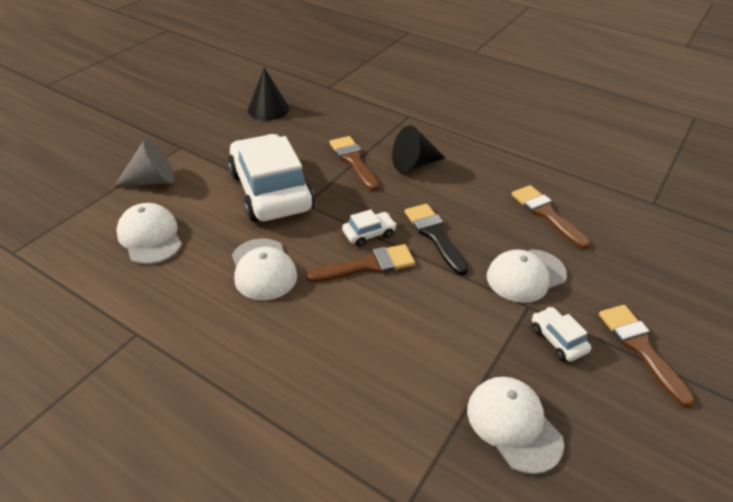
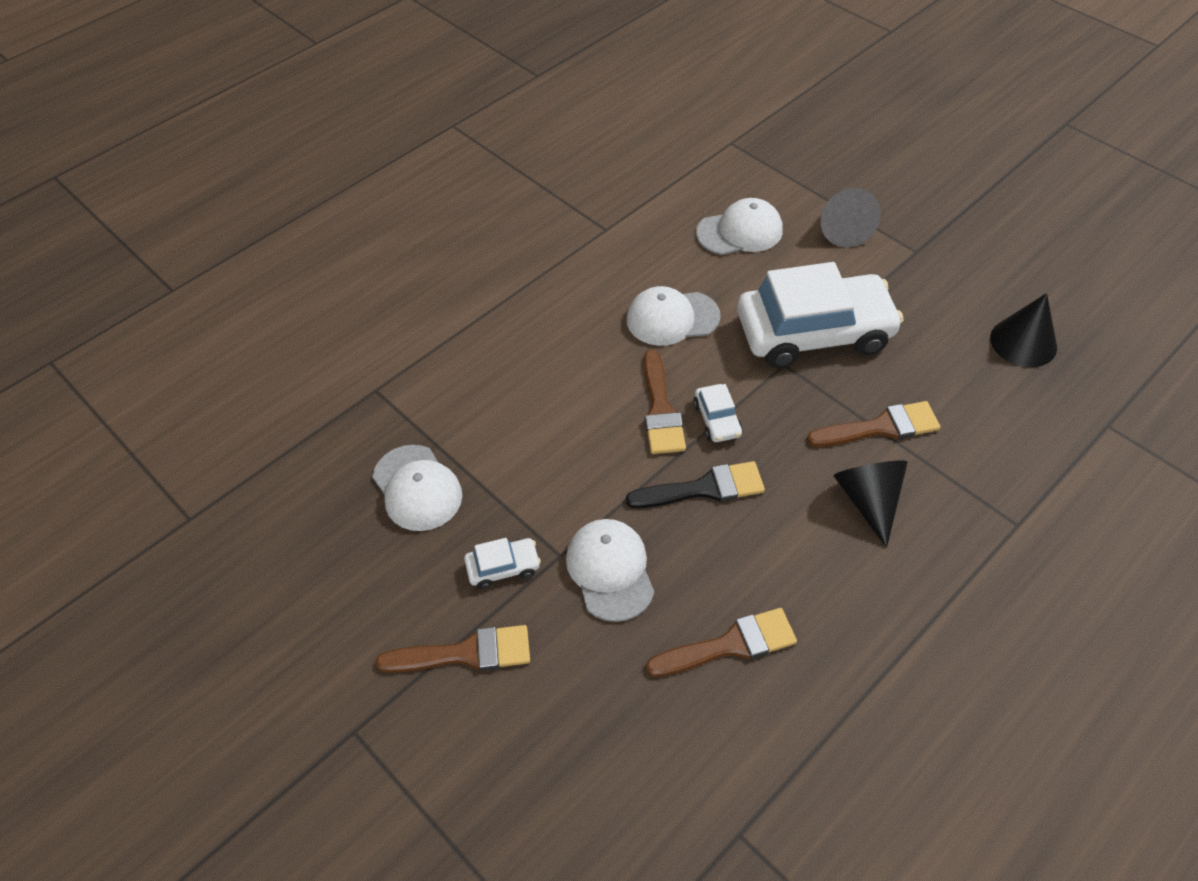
camera: 105 degrees right, 10 degrees up
(513, 425) = (417, 488): white cap -> white cap turned 75 degrees clockwise

